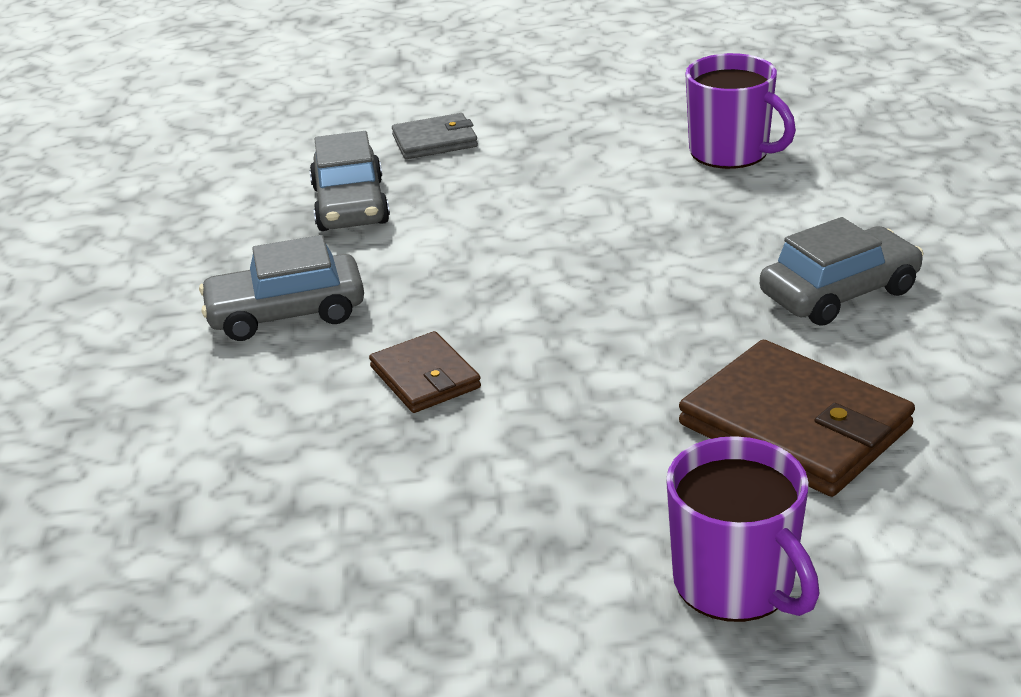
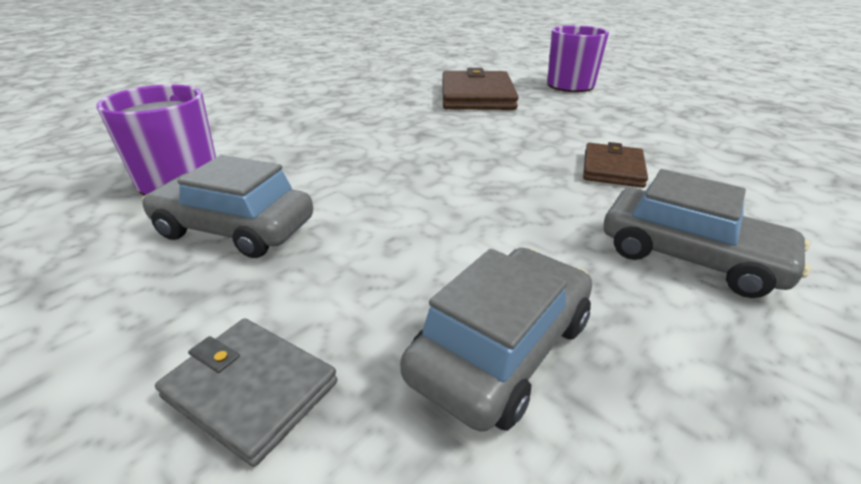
camera: 135 degrees left, 0 degrees up
(839, 293) = (359, 110): grey car -> grey car (235, 229)

